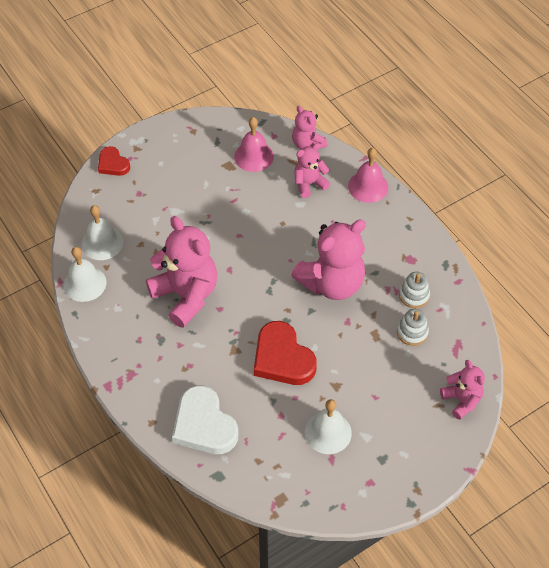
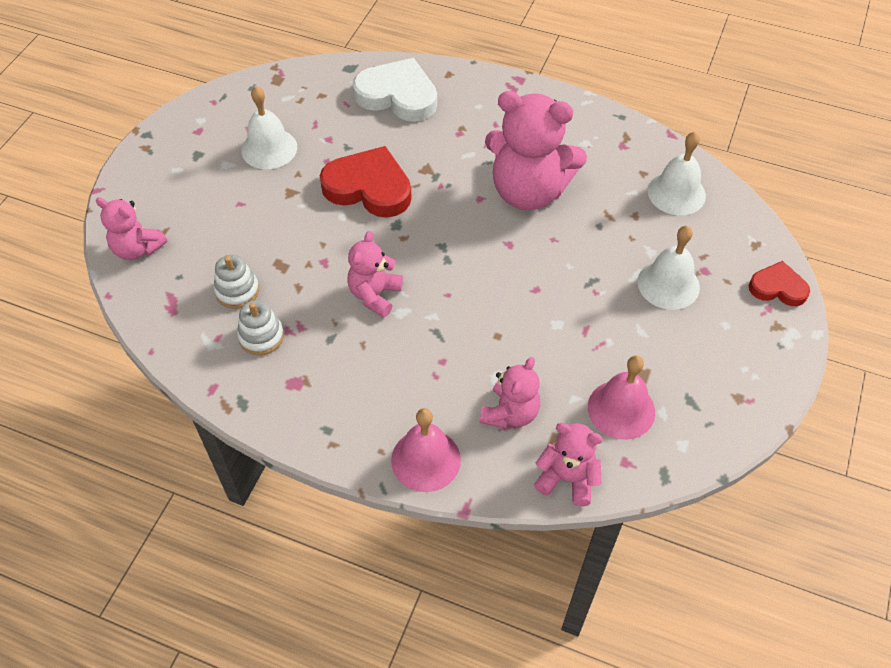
camera: 145 degrees right, 0 degrees up
(85, 283) = (644, 146): white bell -> white bell (668, 284)
(332, 283) = (375, 295): pink teddy bear -> pink teddy bear, size x0.54

